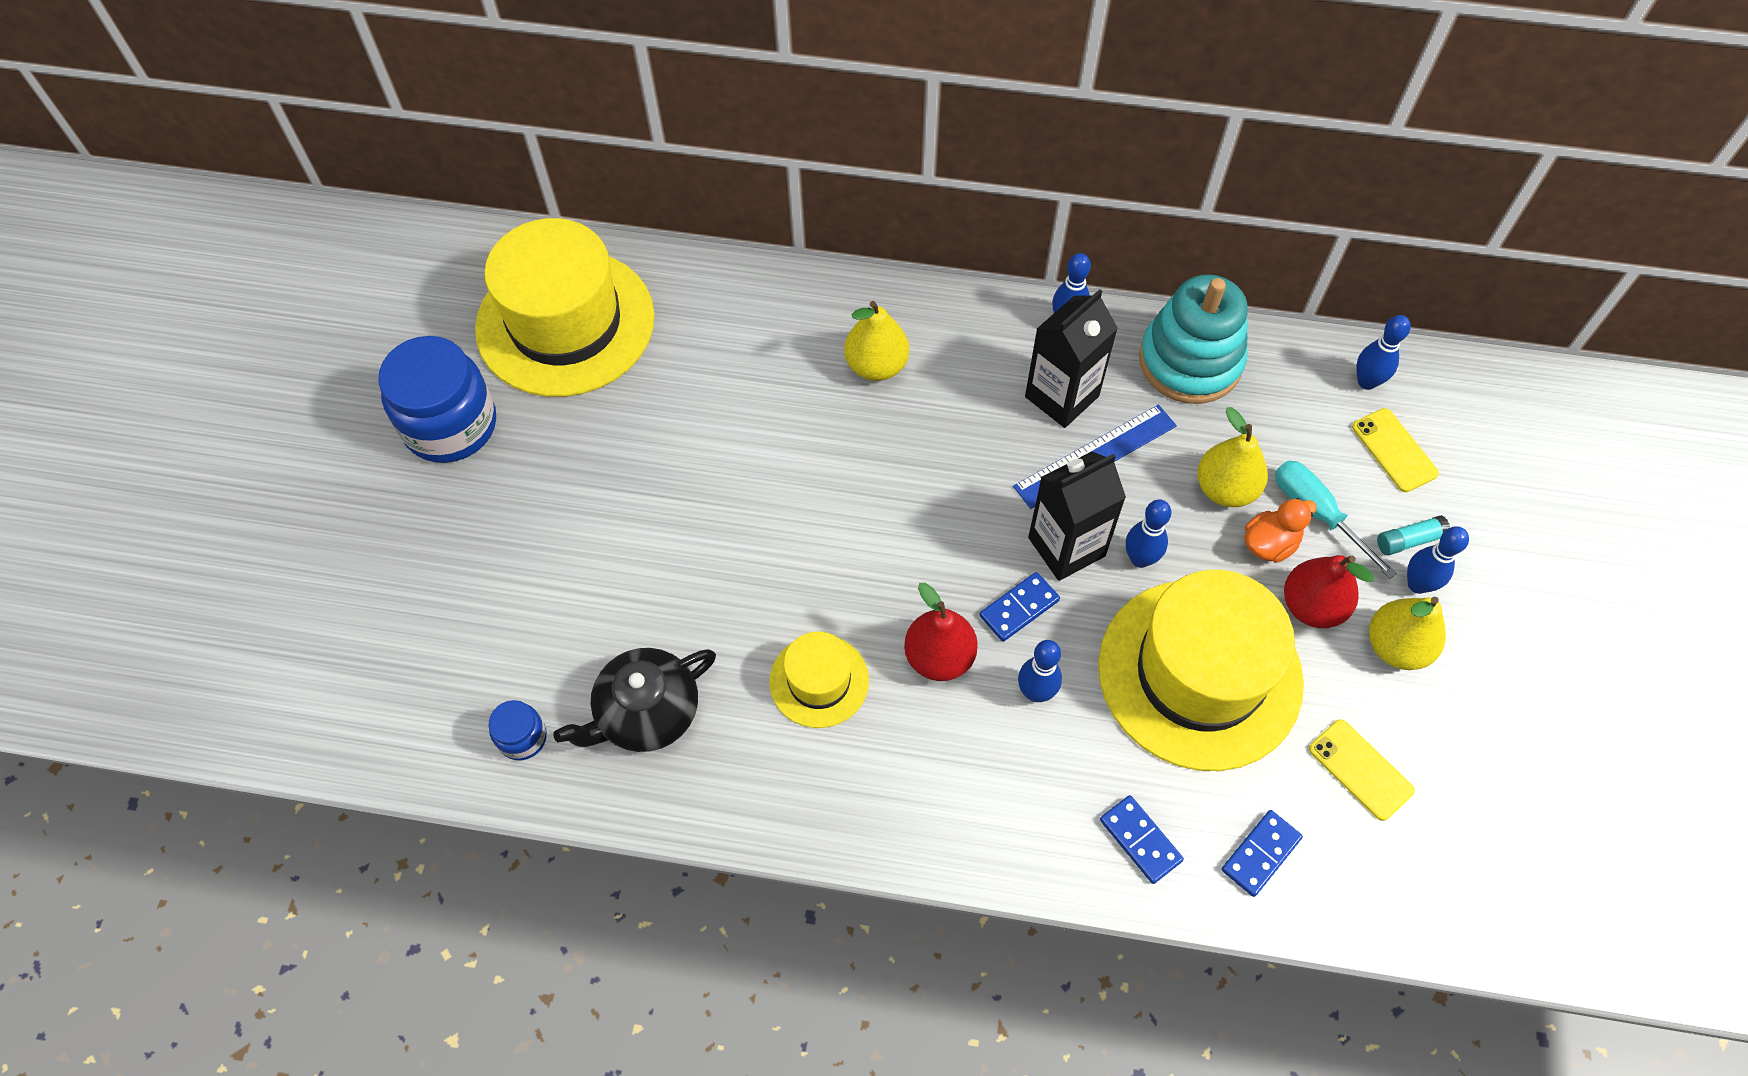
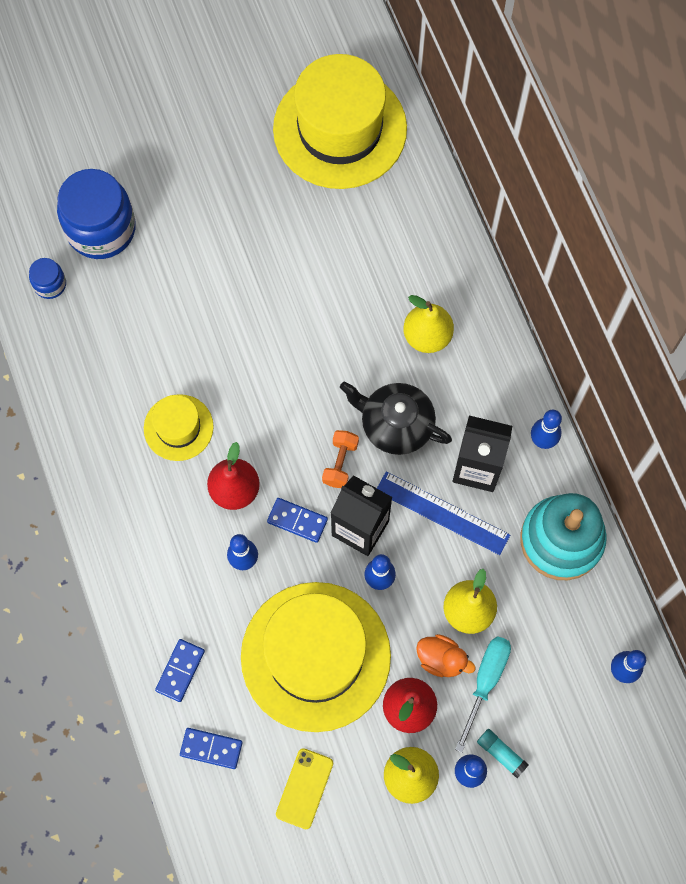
camera: 60 degrees right, 10 degrees up
(450, 425) = (225, 112): blue jar -> blue jar (101, 229)
(646, 712) = (103, 342): black teapot -> black teapot (395, 424)
(974, 527) = (340, 463): none -> orange dumbbell
(1394, 450) = (572, 714): yellow phone -> none

